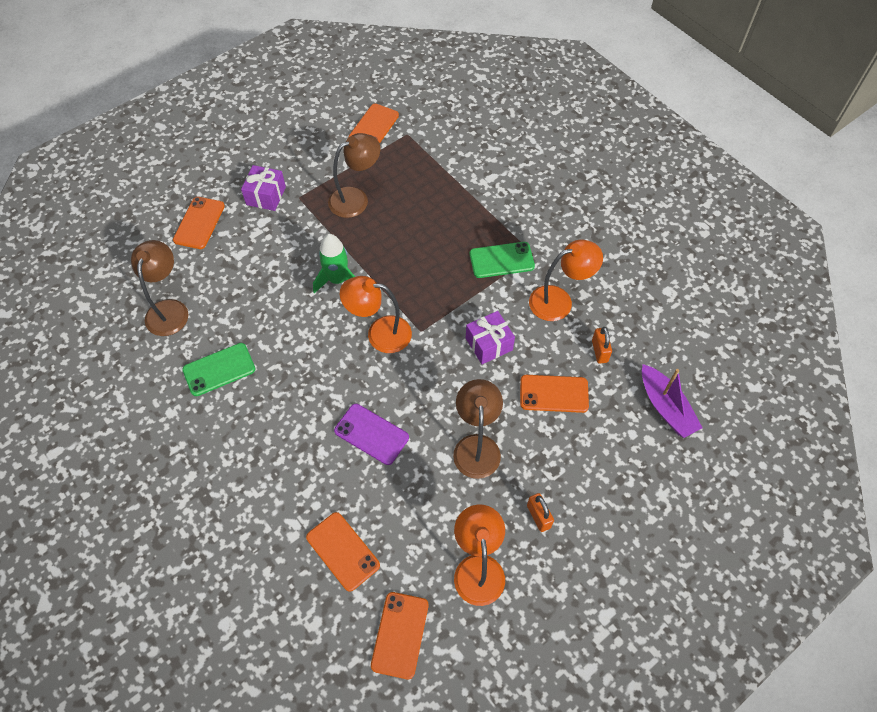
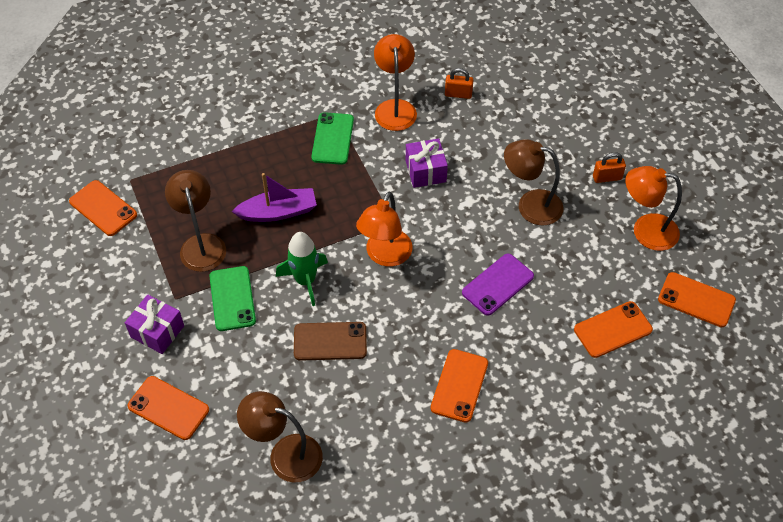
camera: 75 degrees left, 5 degrees down
(219, 369) = (384, 411): green phone -> green phone (232, 298)
(280, 313) = (330, 341): none -> brown phone
(554, 394) = (492, 137): orange phone -> orange phone (459, 385)
(665, 407) = (525, 67): purple boat -> purple boat (278, 212)

